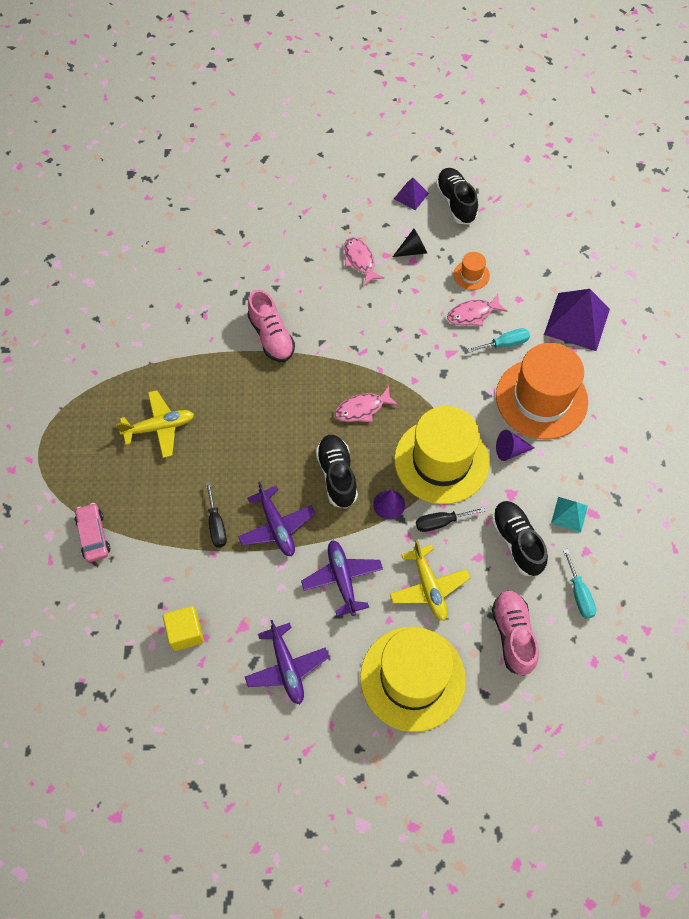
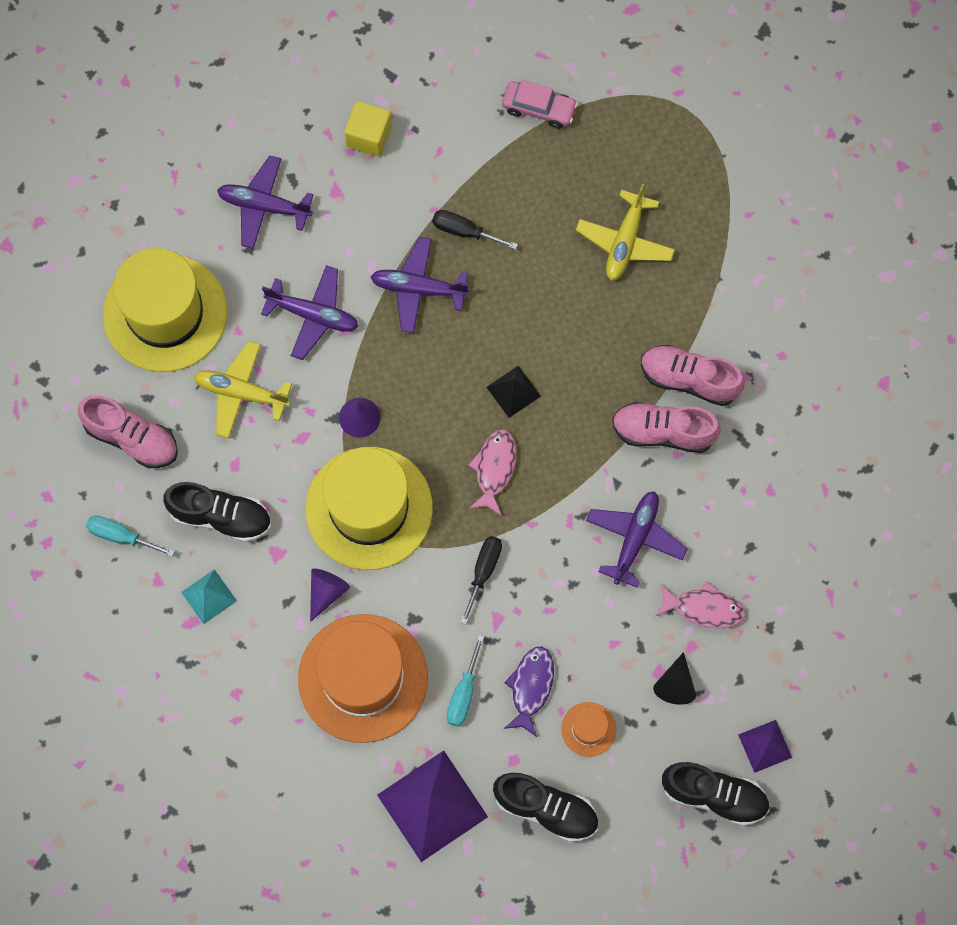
camera: 125 degrees right, 10 degrees up
(228, 342) = (689, 379): none -> pink shoe
(305, 429) = (513, 391): none -> black pyramid
(337, 476) = (432, 387): black shoe -> black shoe (546, 809)
(347, 314) = (635, 539): none -> purple plane
(441, 522) = (300, 455): black screwdriver -> black screwdriver (483, 571)
(473, 314) = (531, 687): pink fish -> purple fish

